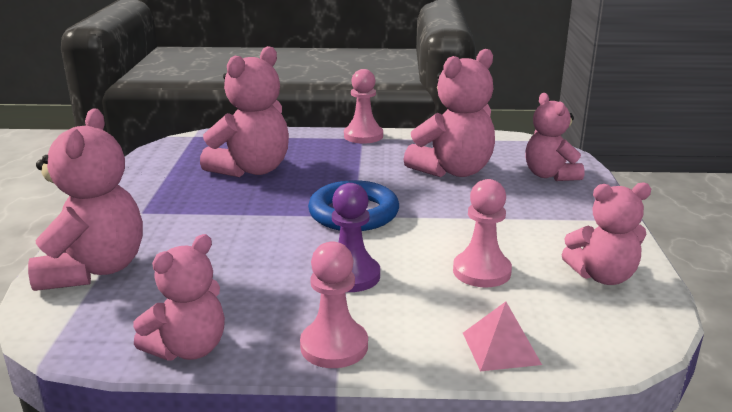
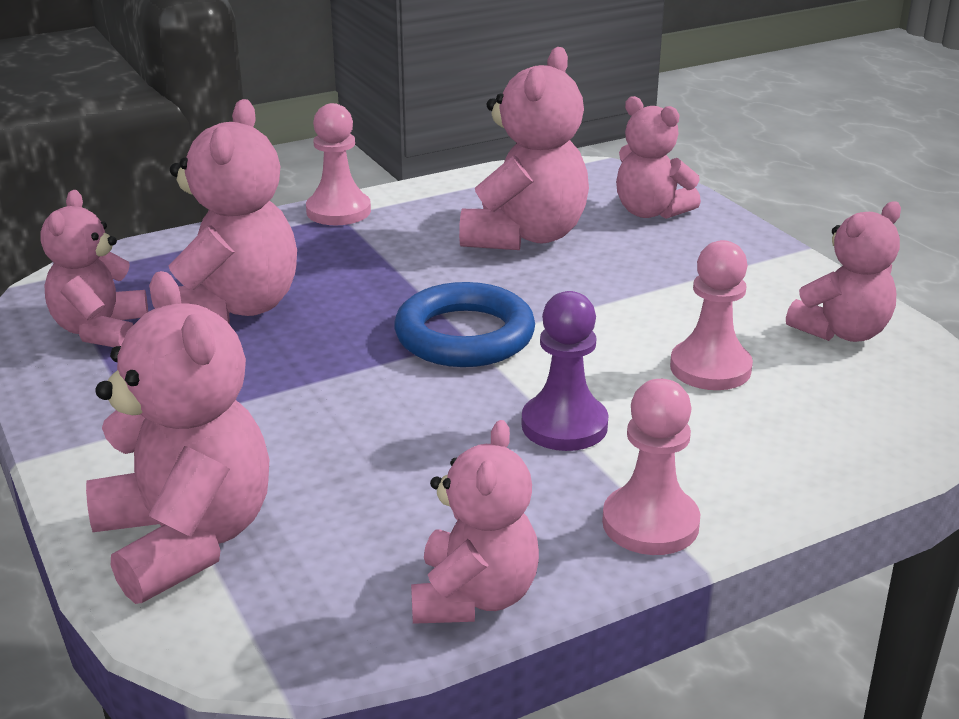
camera: 30 degrees left, 5 degrees up
(180, 164) = (100, 330): none -> pink teddy bear
(501, 348) = (830, 456): pink pyramid -> none

